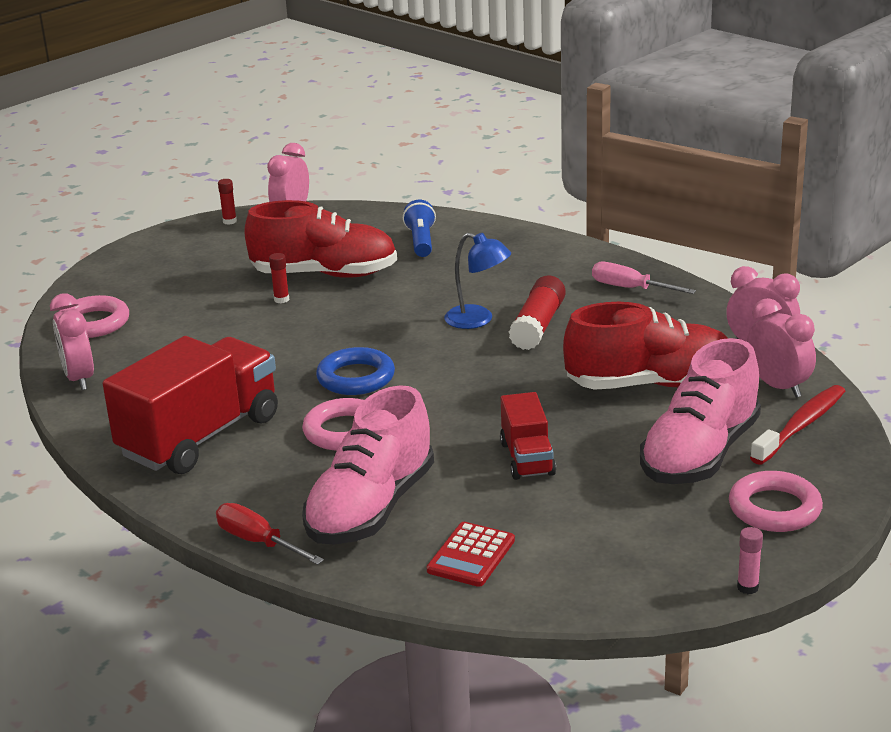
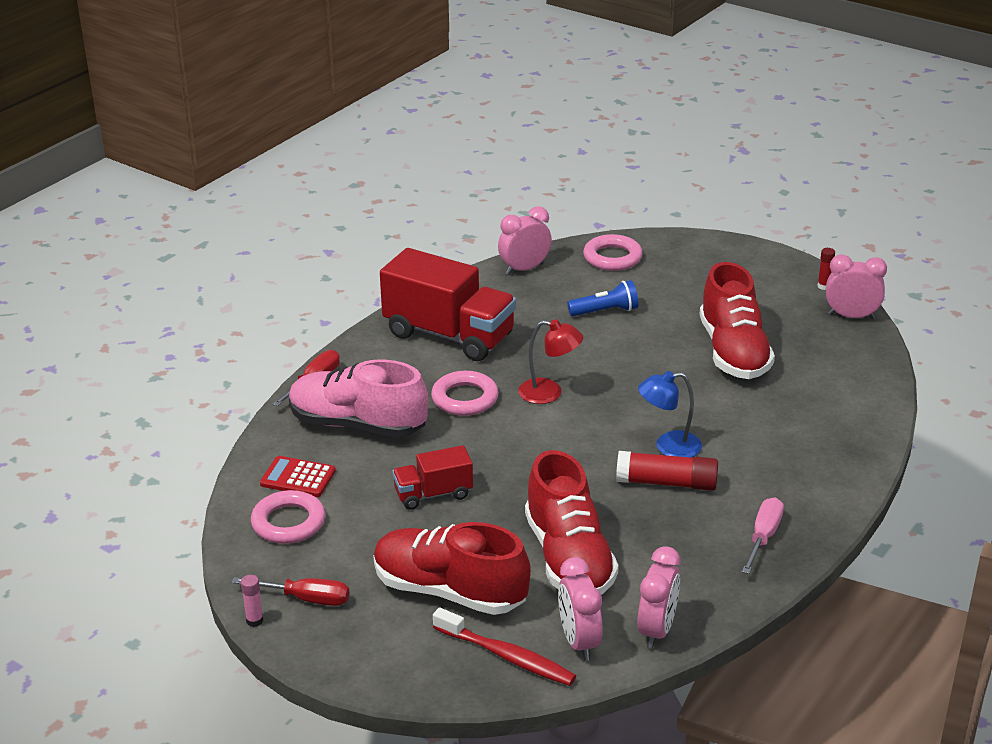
camera: 80 degrees right, 5 degrees up
(281, 299) = (677, 337): red glue stick -> none
(356, 378) = (549, 393): blue ring -> red lamp
(421, 241) = (823, 397): blue flashlight -> blue flashlight (605, 311)
(478, 320) = (668, 446): blue lamp -> blue lamp turned 60 degrees clockwise
(700, 454) = (449, 591): pink shoe -> red shoe
(709, 549) = (306, 599): none -> red screwdriver
(774, 508) = (366, 637): pink ring -> pink ring (288, 522)
(778, 386) = (579, 642): pink clock -> pink clock turned 120 degrees clockwise

